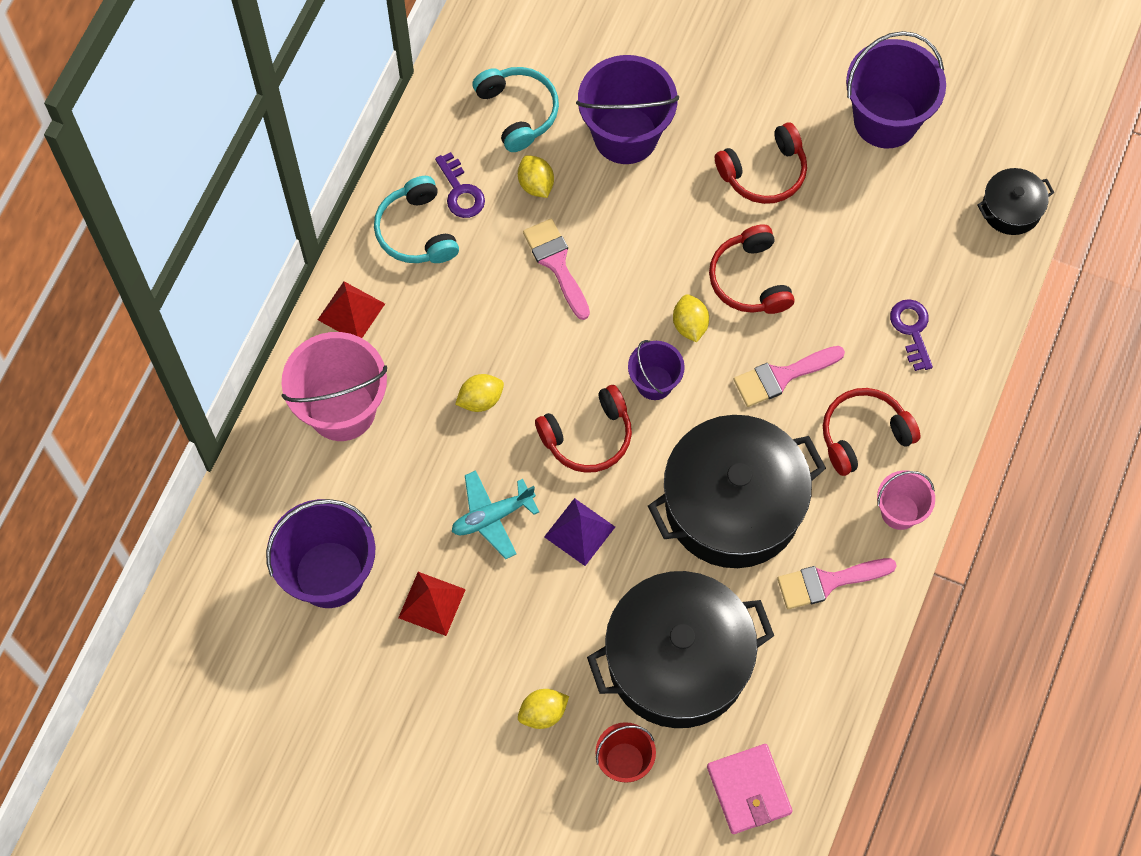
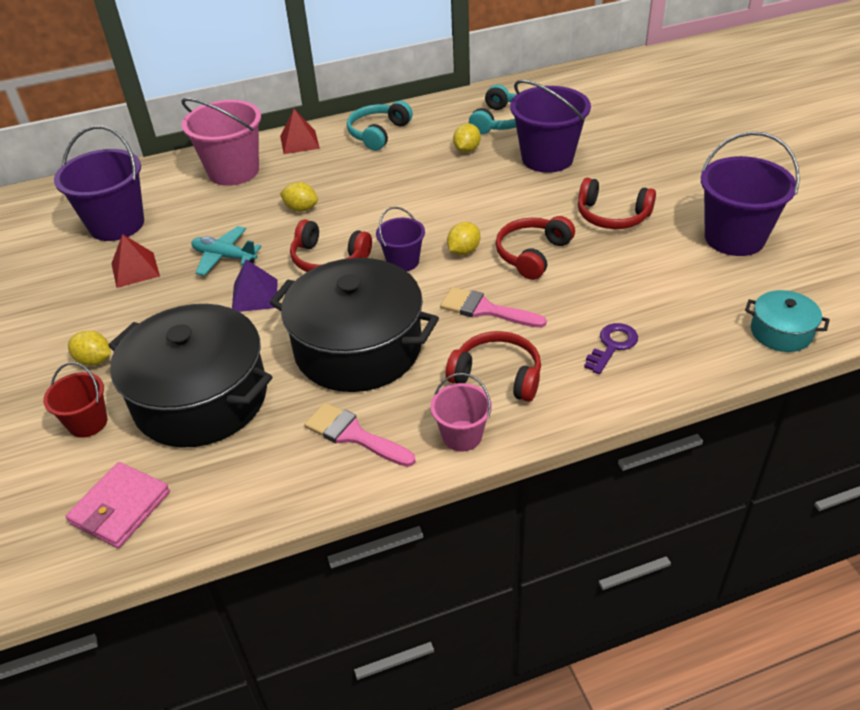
camera: 50 degrees right, 25 degrees down
(461, 191) = (423, 132): purple key -> none
(556, 264) = (428, 183): pink brush -> none
(1011, 209) = (781, 332): black pot -> turquoise pot

